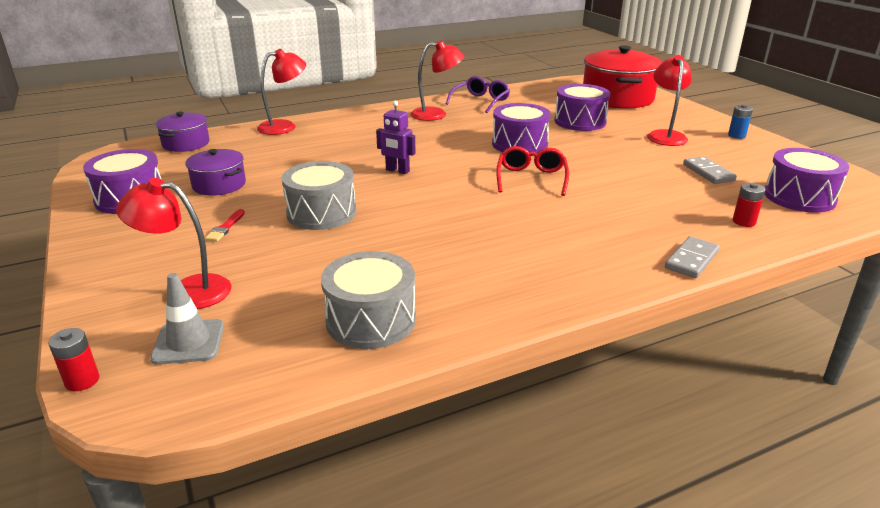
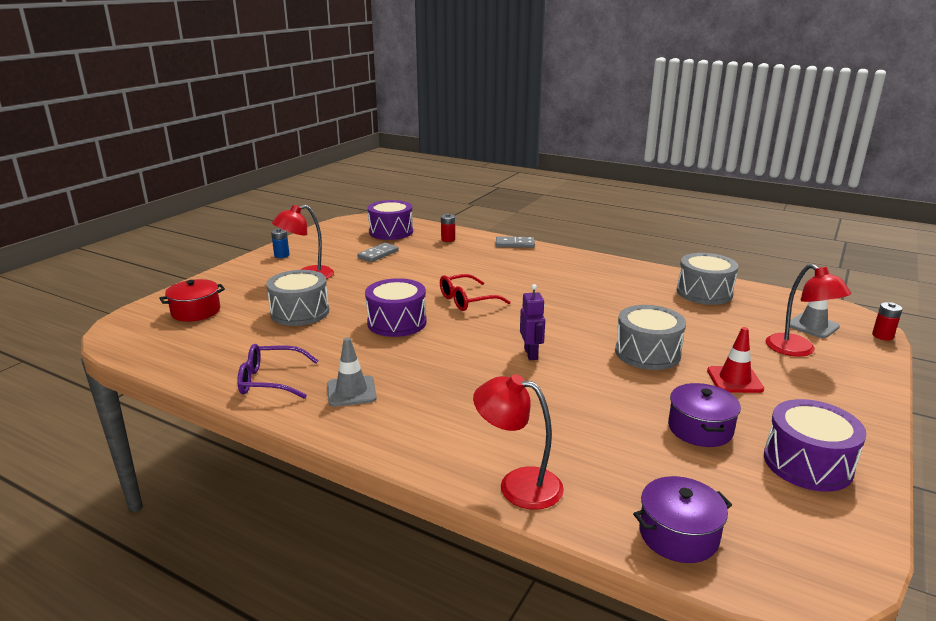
camera: 125 degrees left, 5 degrees down
(225, 227) = (734, 380): red brush -> red traffic cone
(436, 114) = (351, 391): red lamp -> grey traffic cone
(580, 121) = (300, 312): purple drum -> grey drum
(617, 98) = (196, 311): red pot -> red pot, size x0.54

